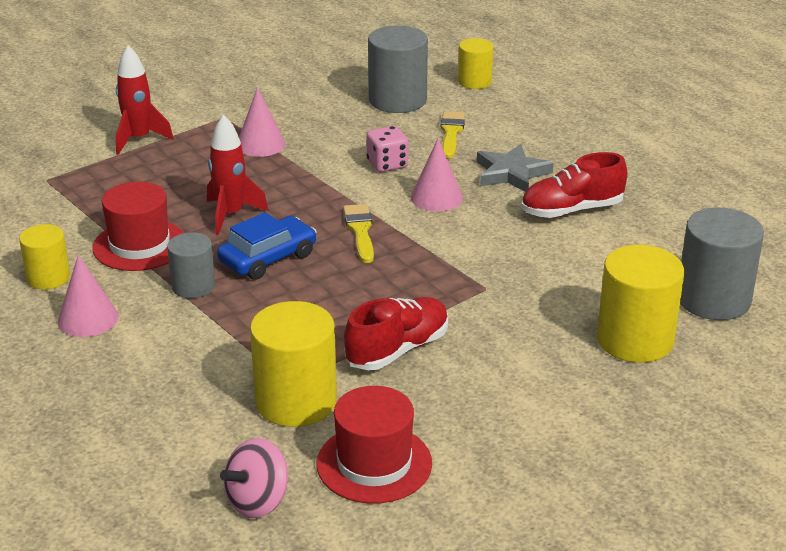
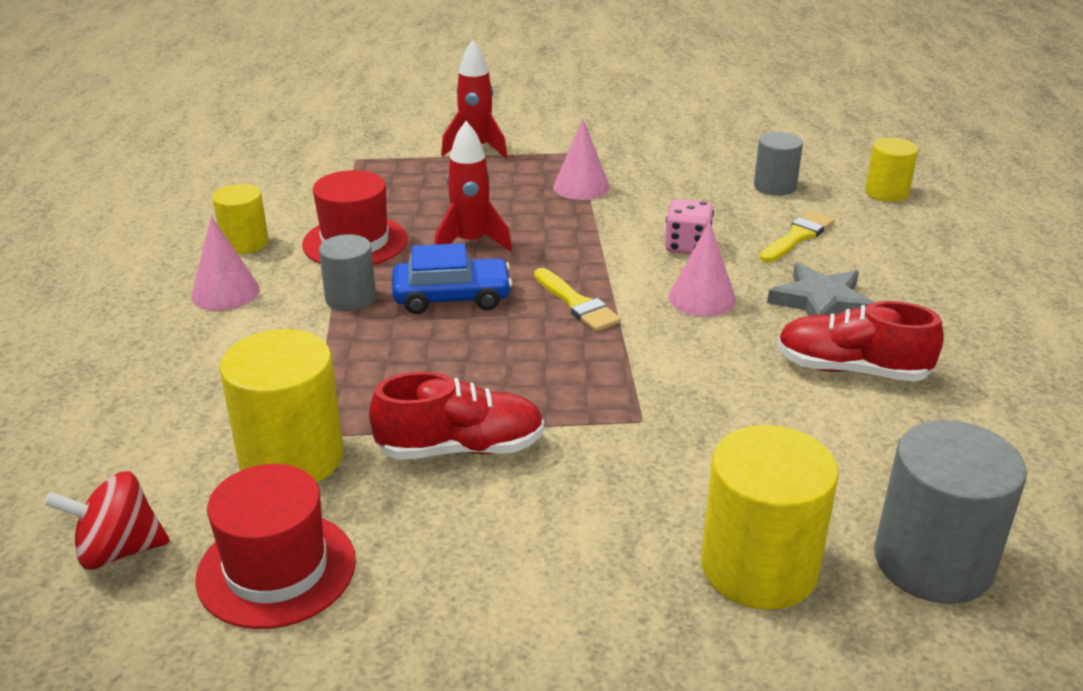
camera: 35 degrees right, 0 degrees up
(258, 501) = (118, 550): pink spinning top -> red spinning top
(360, 231) = (577, 304): yellow brush -> yellow brush turned 120 degrees clockwise
(397, 100) = (775, 186): grey cylinder -> grey cylinder, size x0.60

